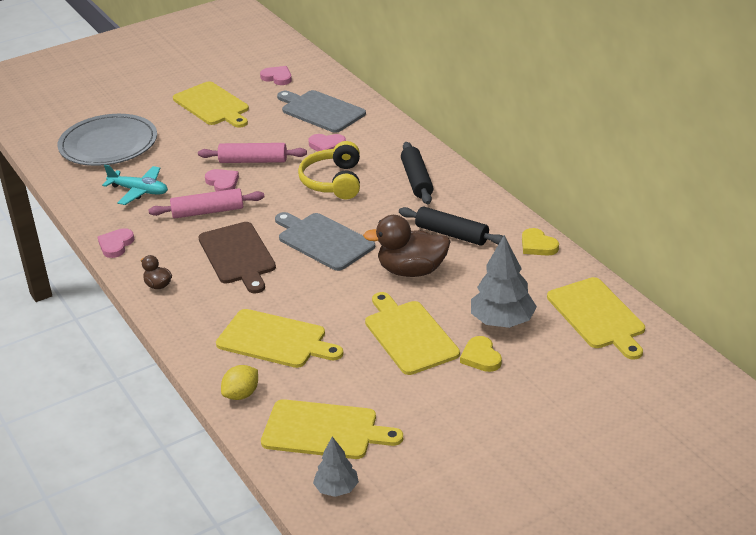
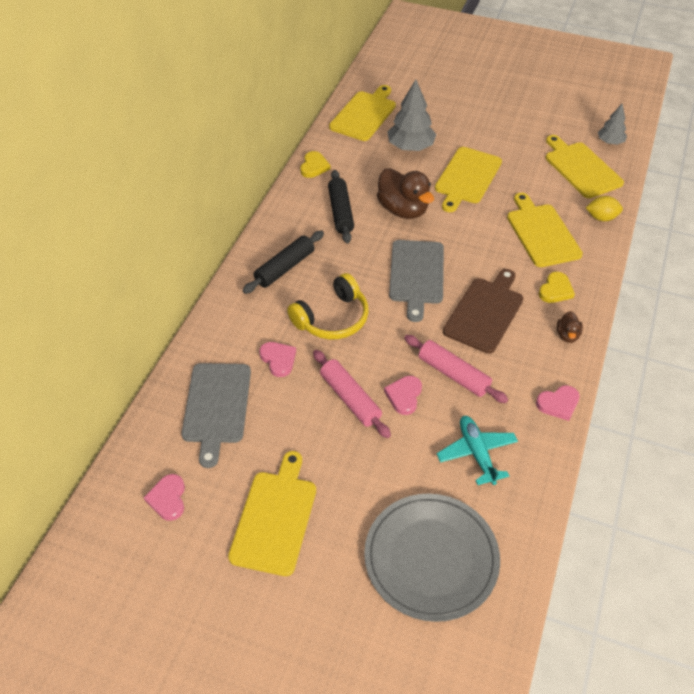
camera: 130 degrees left, 15 degrees up
(481, 357) = (452, 141): yellow heart -> yellow heart (555, 290)

